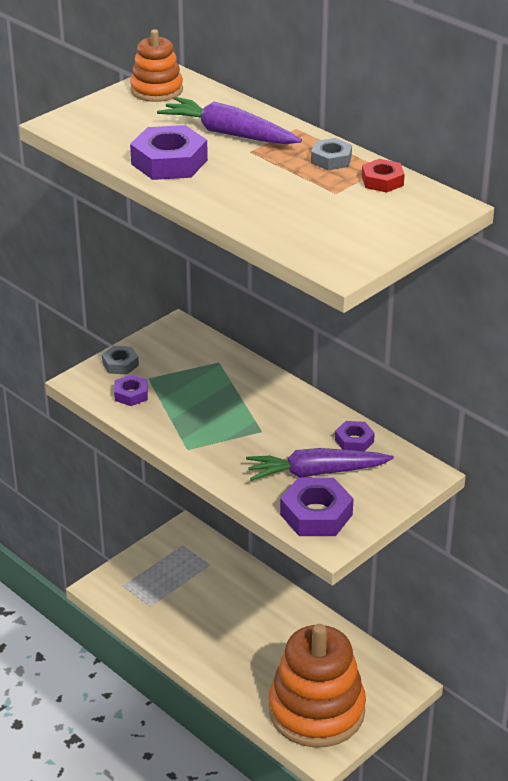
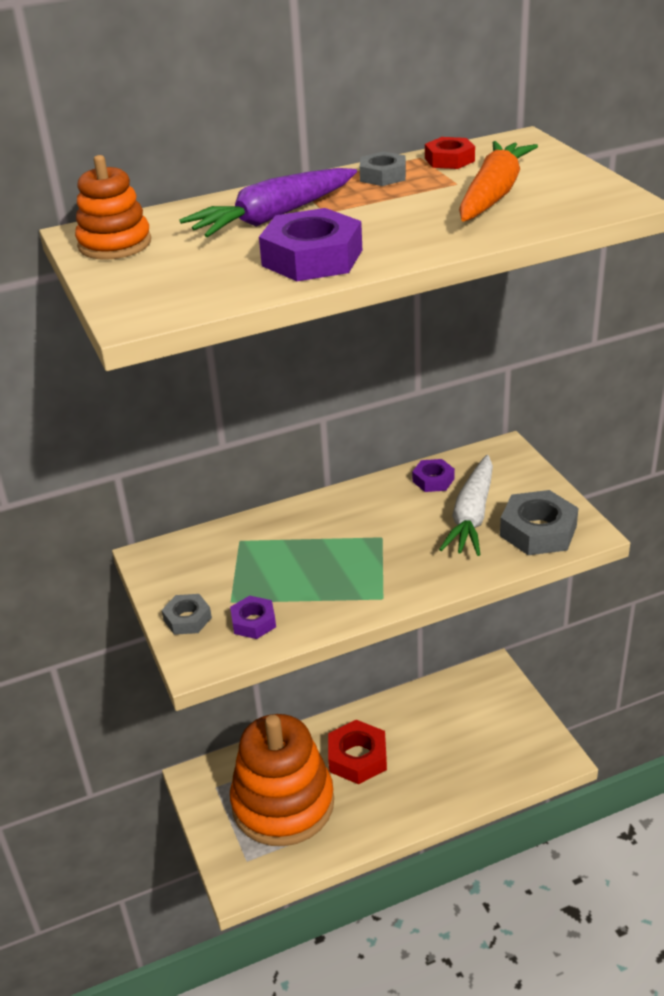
camera: 65 degrees left, 0 degrees up
(253, 618) = (357, 757): none -> red nut
(316, 473) = (471, 516): purple carrot -> white carrot
(316, 514) = (538, 531): purple nut -> grey nut
(316, 710) = (502, 745): orange stacking toy -> orange stacking toy (283, 803)
(320, 211) = (493, 195): none -> orange carrot

